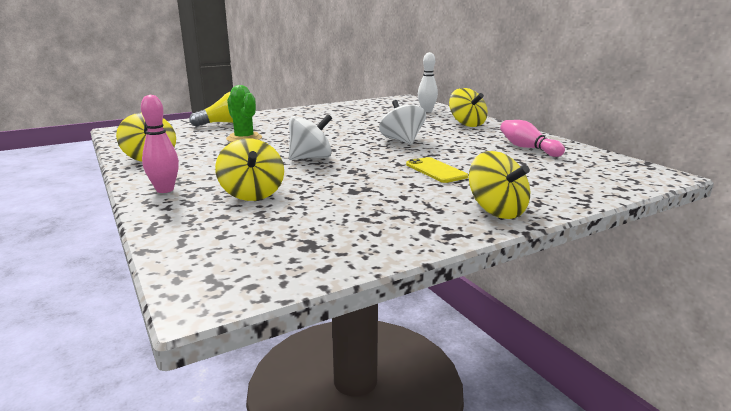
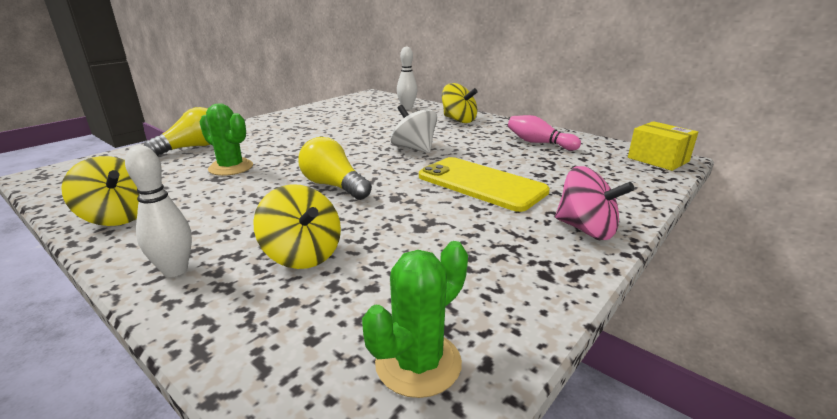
camera: 20 degrees left, 5 degrees up
(165, 190) = (175, 270): pink bowling pin -> white bowling pin
(278, 258) = (418, 363): none -> green cactus
(311, 158) = (334, 186): white spinning top -> yellow light bulb
(436, 170) = (481, 184): yellow phone -> yellow phone, size x1.72
(496, 211) = (586, 229): yellow spinning top -> pink spinning top
(642, 173) = (658, 159): none -> yellow box

